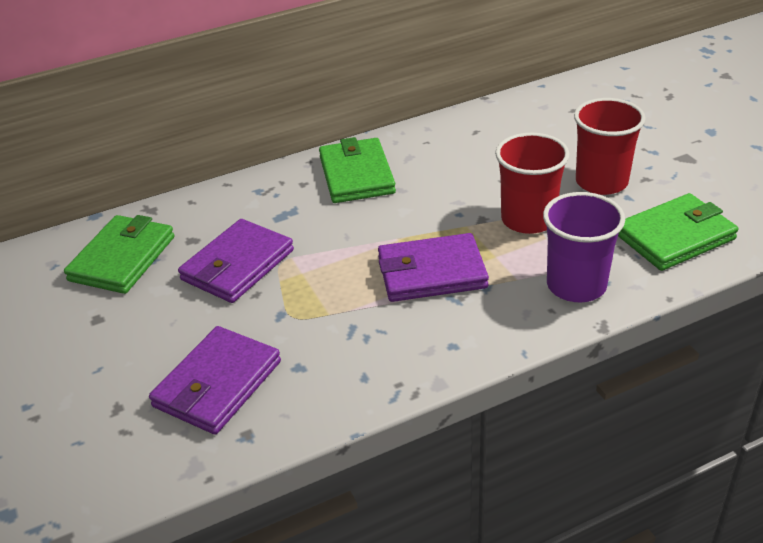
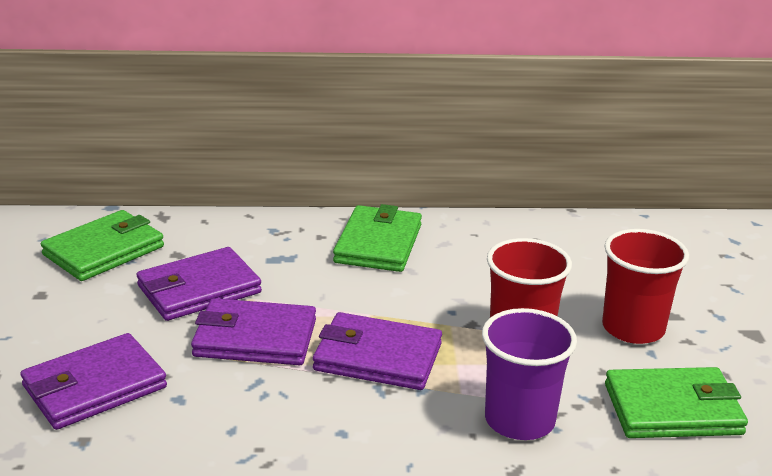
camera: 20 degrees right, 10 degrees down
(320, 292) = (255, 338): none -> purple wallet

